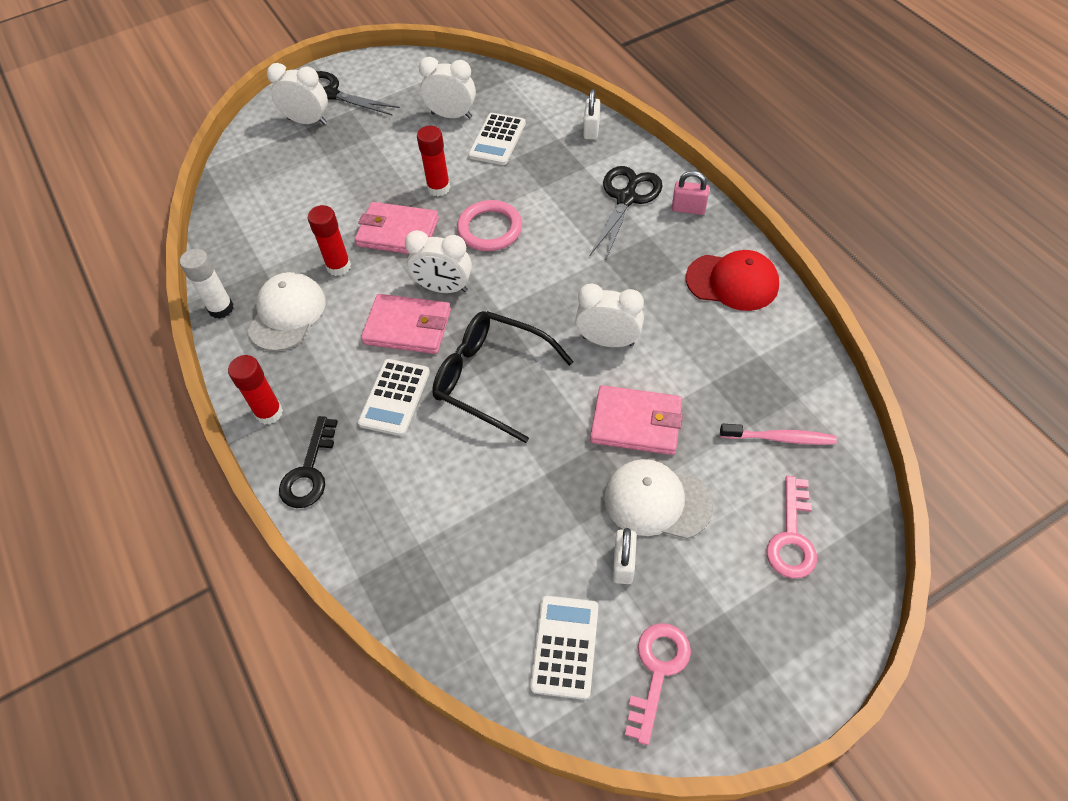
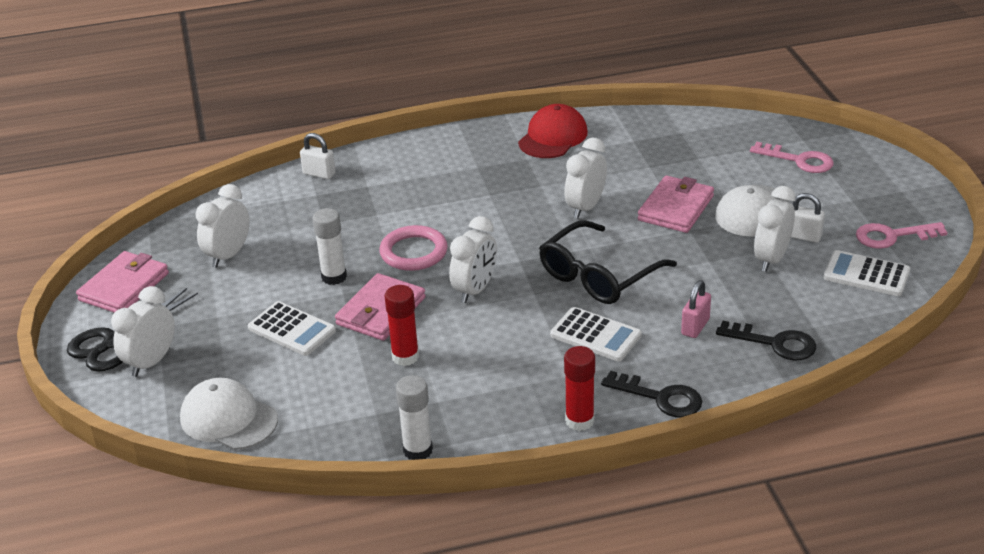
camera: 75 degrees left, 20 degrees down
(287, 314) = (452, 399): white cap -> white cap (228, 419)
(408, 327) = (513, 318): pink wallet -> pink wallet (124, 287)
(412, 562) = (775, 343): none -> black key
(438, 188) = (334, 277): red glue stick -> white glue stick
(497, 140) = (290, 231): white calculator -> white calculator (292, 329)
(566, 536) = (771, 259): none -> white clock
(626, 198) = (424, 170): black scissors -> none
(657, 671) = (892, 236): pink key -> pink key turned 45 degrees counterclockwise
(688, 209) = (458, 141): pink padlock -> pink padlock (695, 327)
(779, 438) = (714, 148): pink toothbrush -> none

